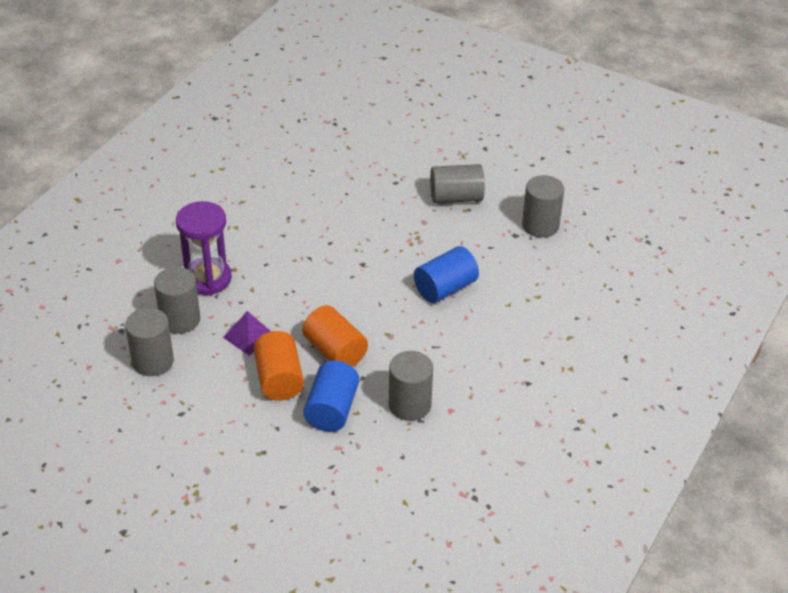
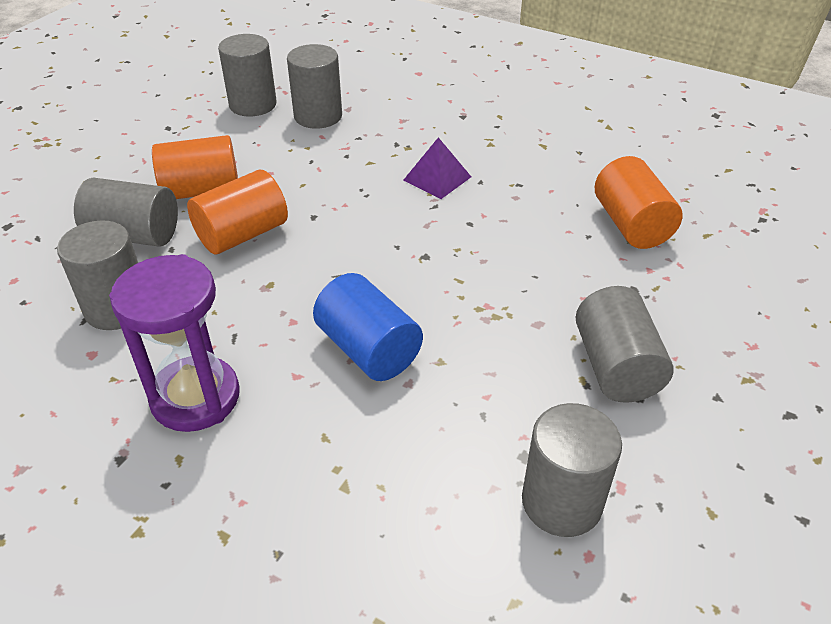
camera: 90 degrees right, 0 degrees up
(207, 279) = (388, 129): purple hourglass -> purple hourglass (195, 397)
(249, 336) = (283, 164): purple pyramid -> purple pyramid (437, 178)
(332, 410) = (134, 235): blue cylinder -> grey cylinder
(337, 174) = (631, 225): none -> orange cylinder

